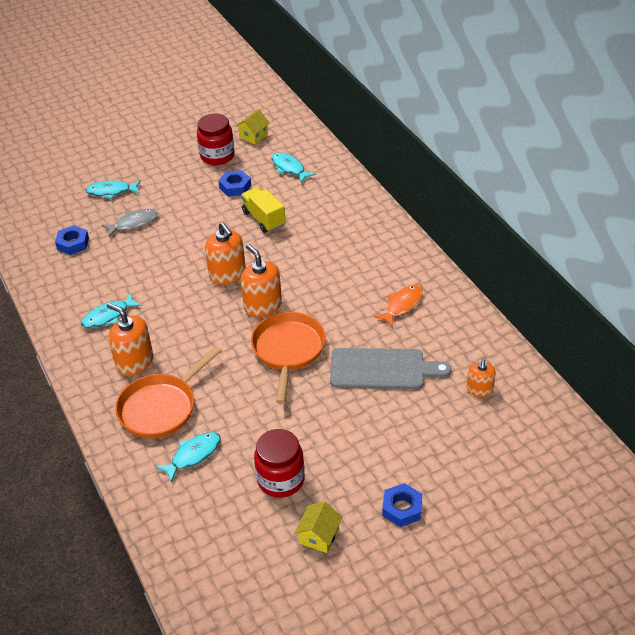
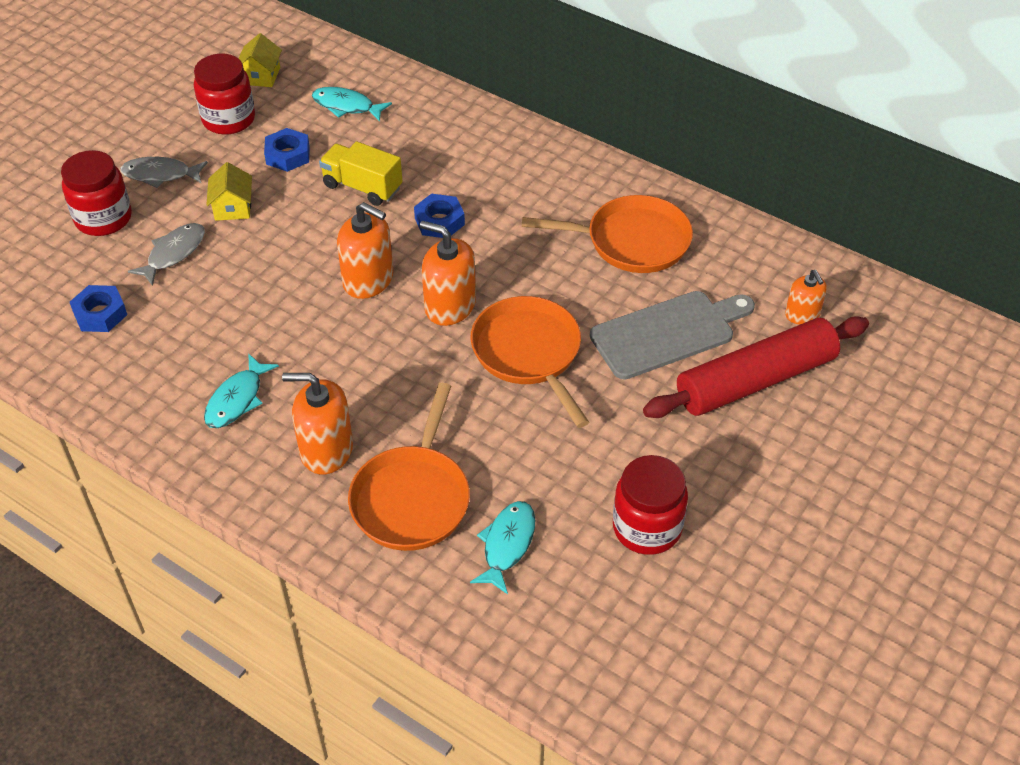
camera: 30 degrees left, 5 degrees up
(111, 191) = (103, 218): turquoise fish -> red jar
(158, 176) = (160, 175): none -> grey fish
(319, 536) = (748, 579): yellow house -> yellow house (233, 207)
(402, 305) = (631, 241): orange fish -> orange pan
(402, 508) = (821, 500): blue nut -> blue nut (439, 221)
(416, 419) = (756, 380): none -> red rolling pin

